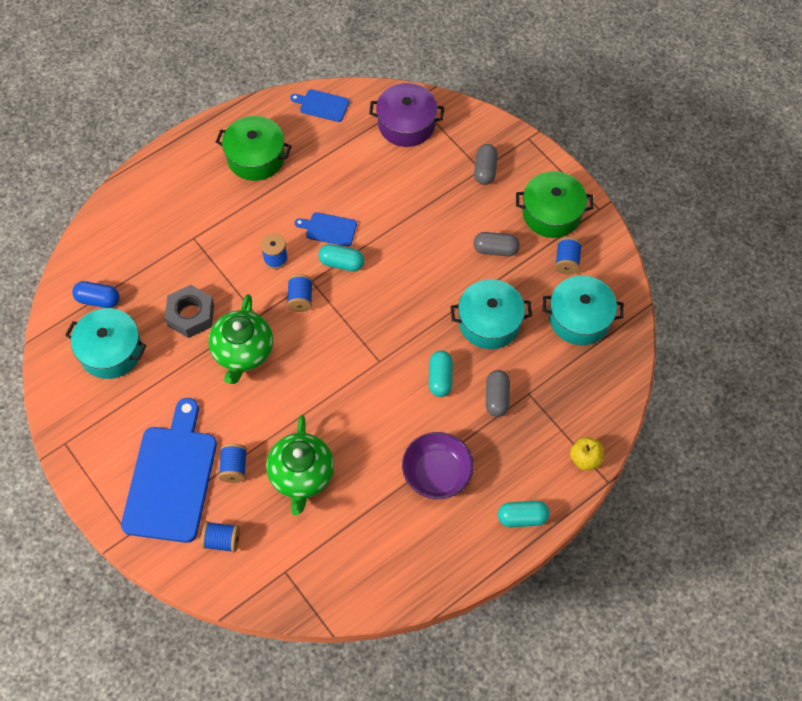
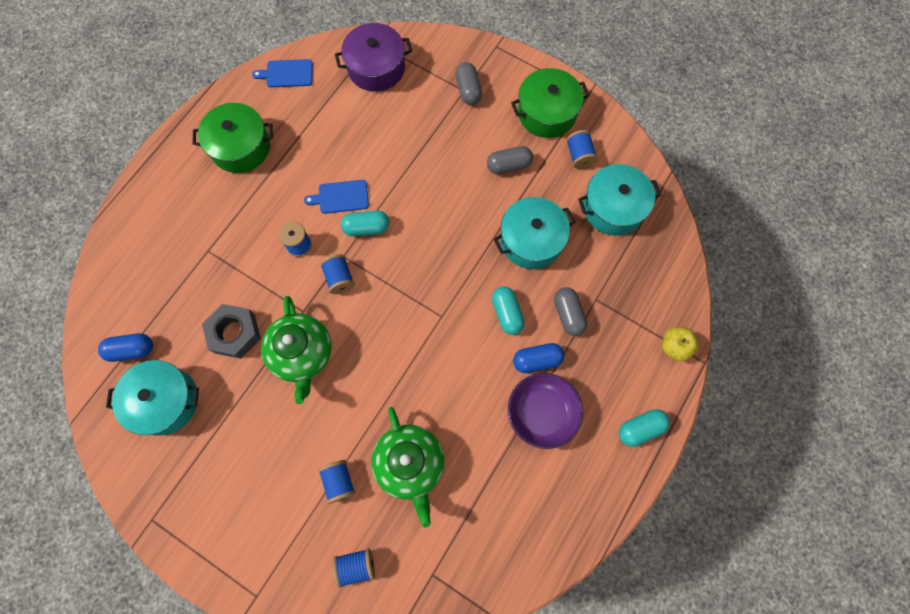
camera: 20 degrees left, 10 degrees up
(171, 478) = (278, 517): blue cutting board -> none
(451, 427) = (537, 360): none -> blue capsule

